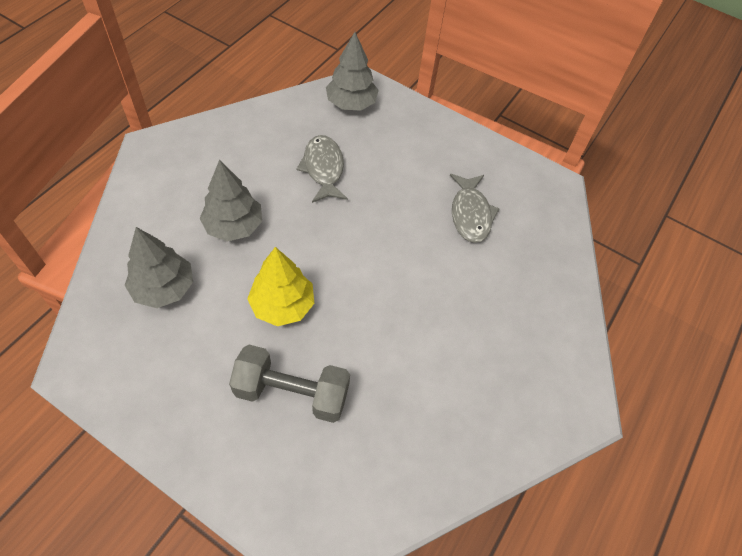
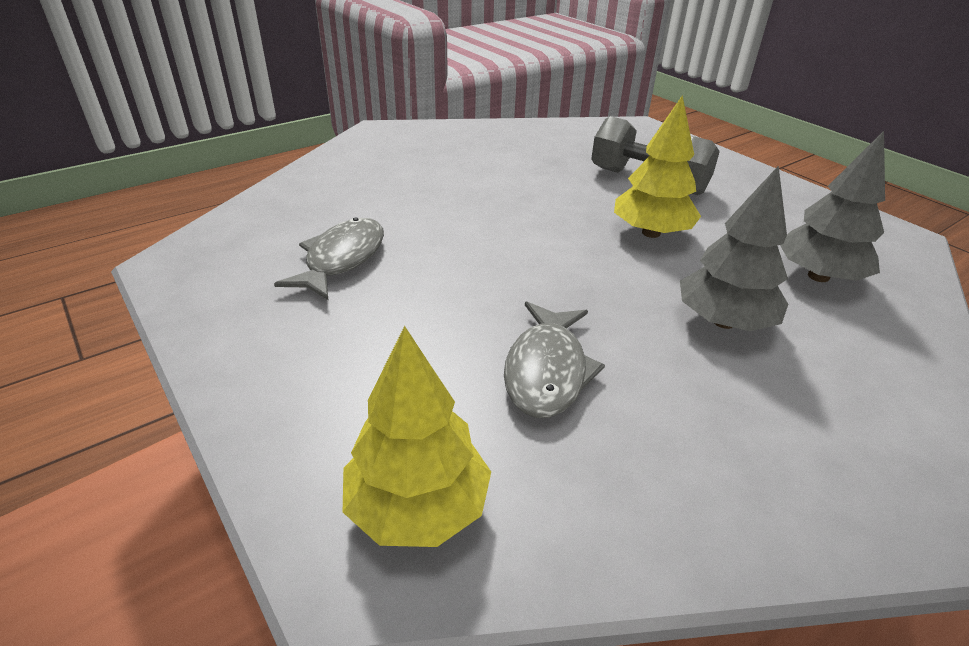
camera: 155 degrees left, 20 degrees down
(351, 103) = (418, 507): grey tree -> yellow tree

